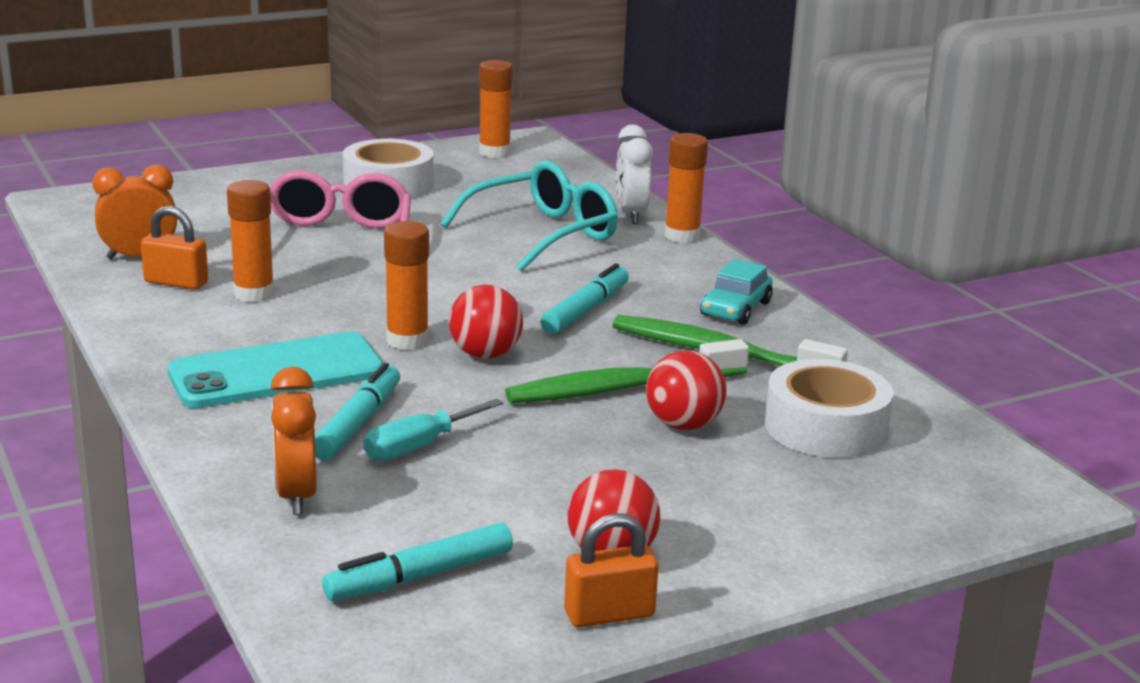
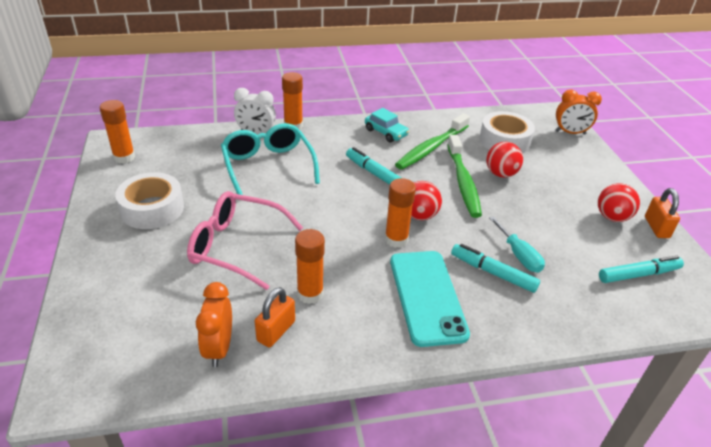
camera: 75 degrees left, 15 degrees up
(296, 495) = (570, 306): orange clock -> orange clock (570, 133)
(420, 576) = (638, 274): turquoise marker -> turquoise marker turned 90 degrees counterclockwise

